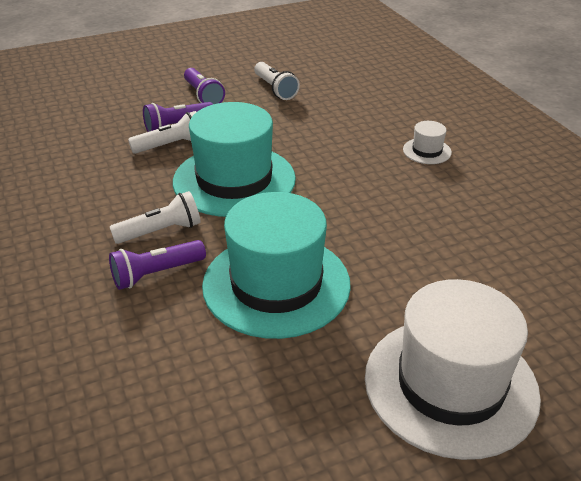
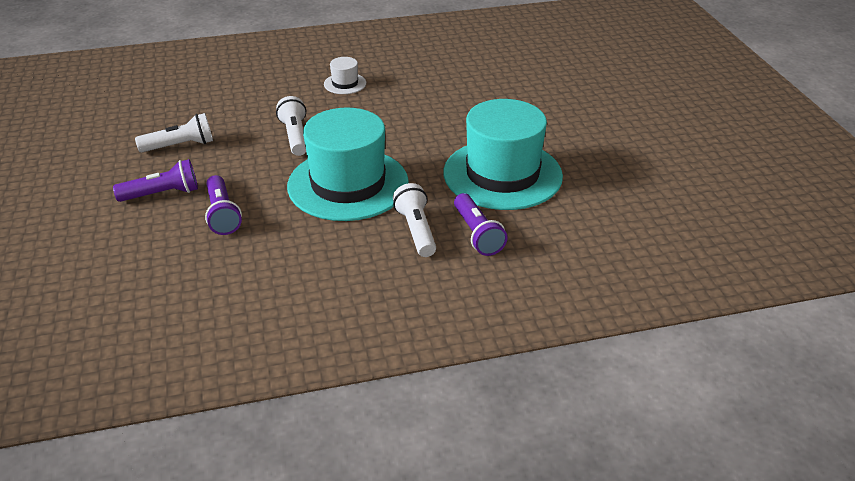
camera: 80 degrees left, 0 degrees up
(171, 145) = (262, 220): white flashlight -> white flashlight (295, 136)
(450, 385) = (607, 120): white hat -> none

